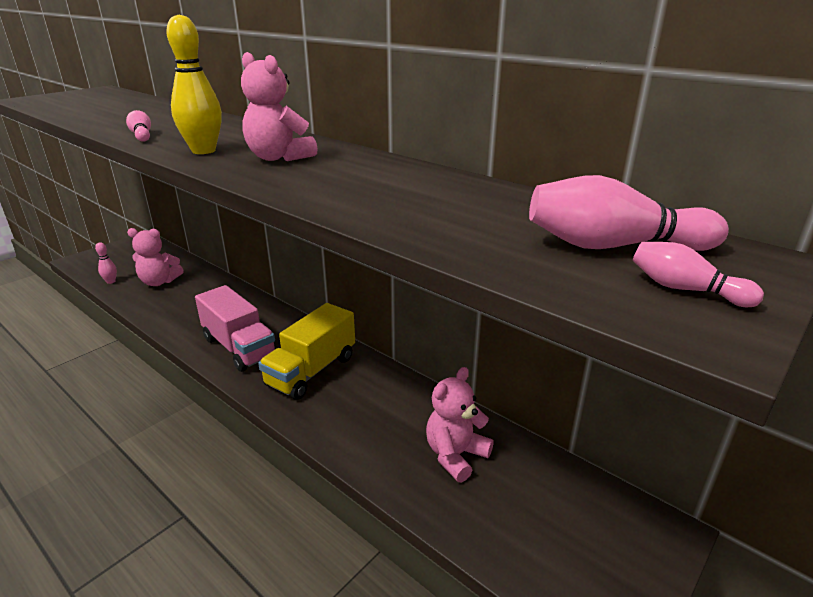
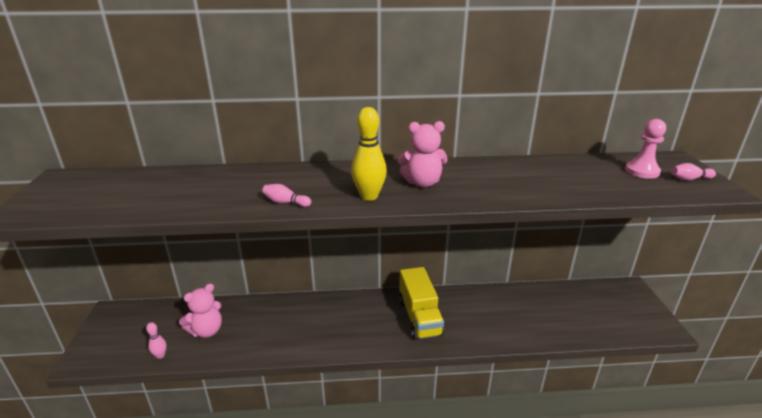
camera: 45 degrees left, 0 degrees up
(239, 347) = (356, 332): pink truck -> none
(455, 455) = (541, 309): pink teddy bear -> none
(613, 246) = (642, 171): pink bowling pin -> pink pawn

